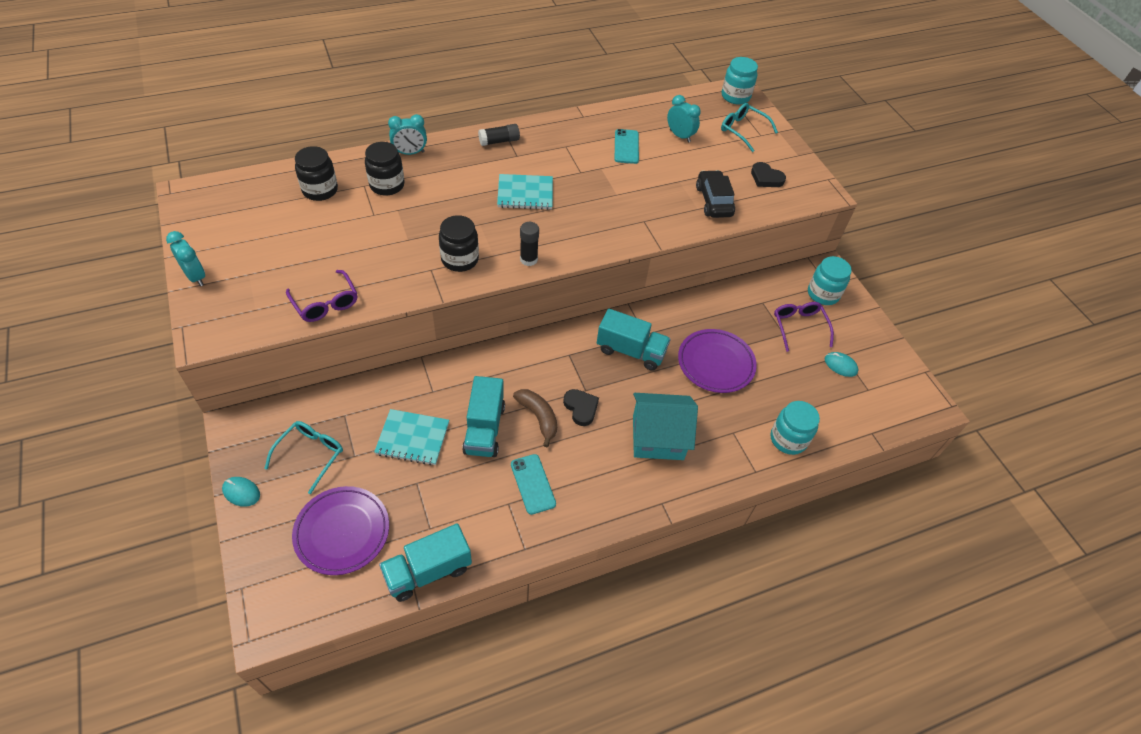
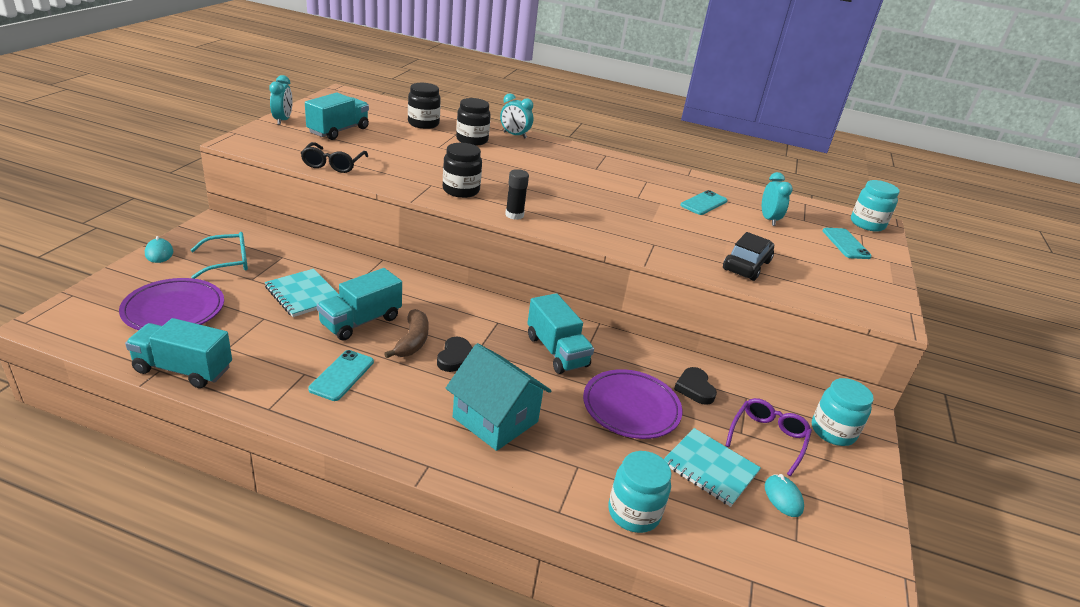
camera: 40 degrees right, 20 degrees down
(265, 254) = (338, 131): none -> turquoise truck
(325, 303) = (333, 164): purple glasses -> black glasses
(499, 141) = (593, 157): black glue stick -> none
(525, 193) = (570, 186): turquoise notebook -> turquoise notebook (710, 468)
(743, 130) = (845, 244): turquoise glasses -> turquoise phone
(766, 178) = (830, 279): black heart -> black heart (694, 388)

